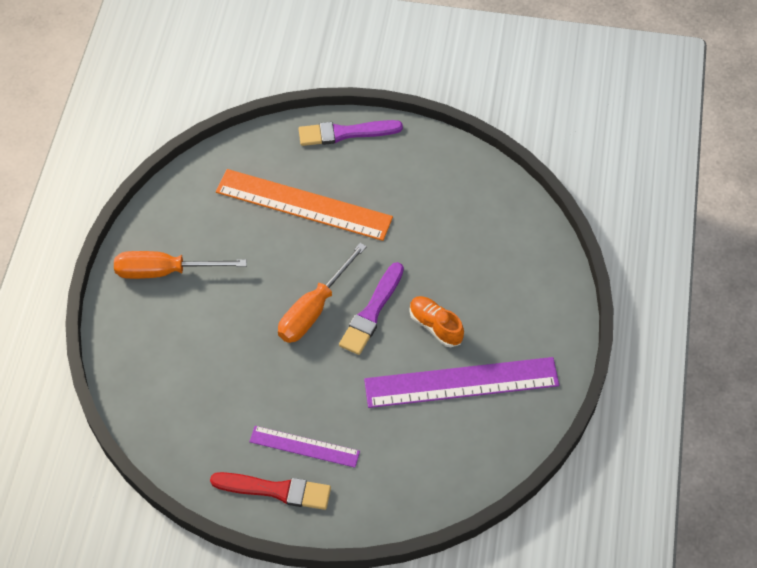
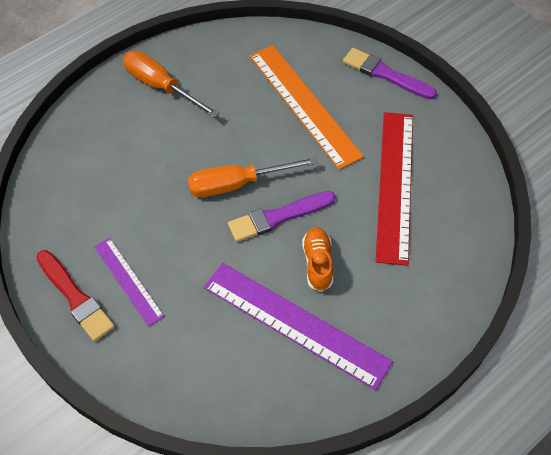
camera: 40 degrees right, 0 degrees up
(436, 223) = (395, 185): none -> red ruler

